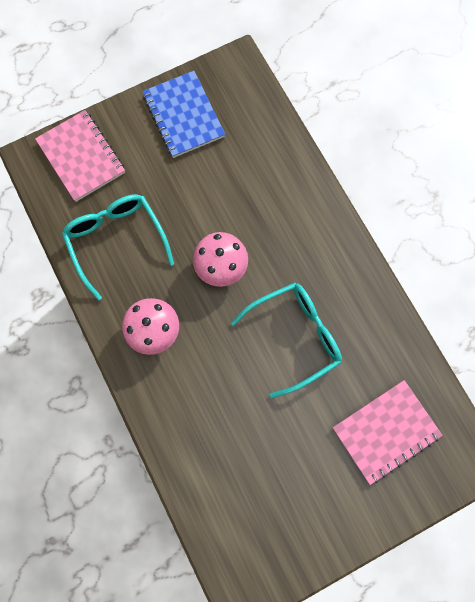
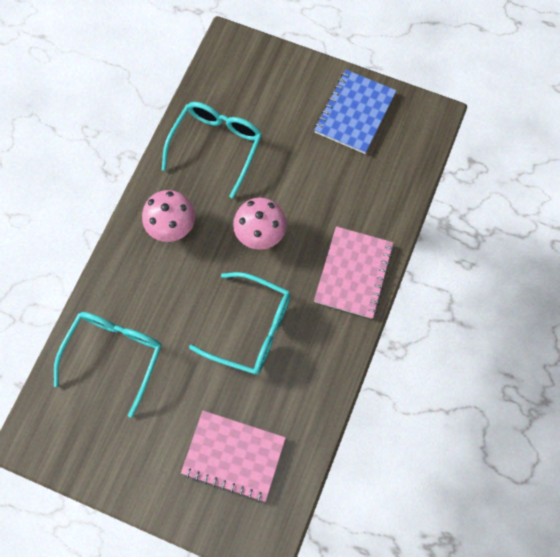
camera: 50 degrees right, 5 degrees down
(81, 157) = (258, 72): pink notebook -> pink notebook (353, 273)
(227, 463) = (115, 354): none -> turquoise glasses

